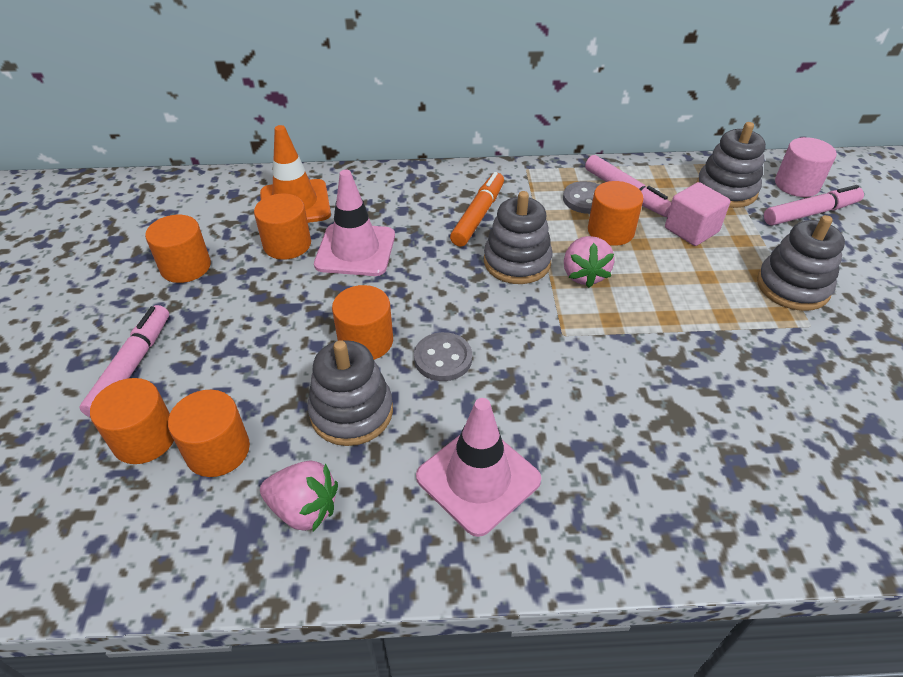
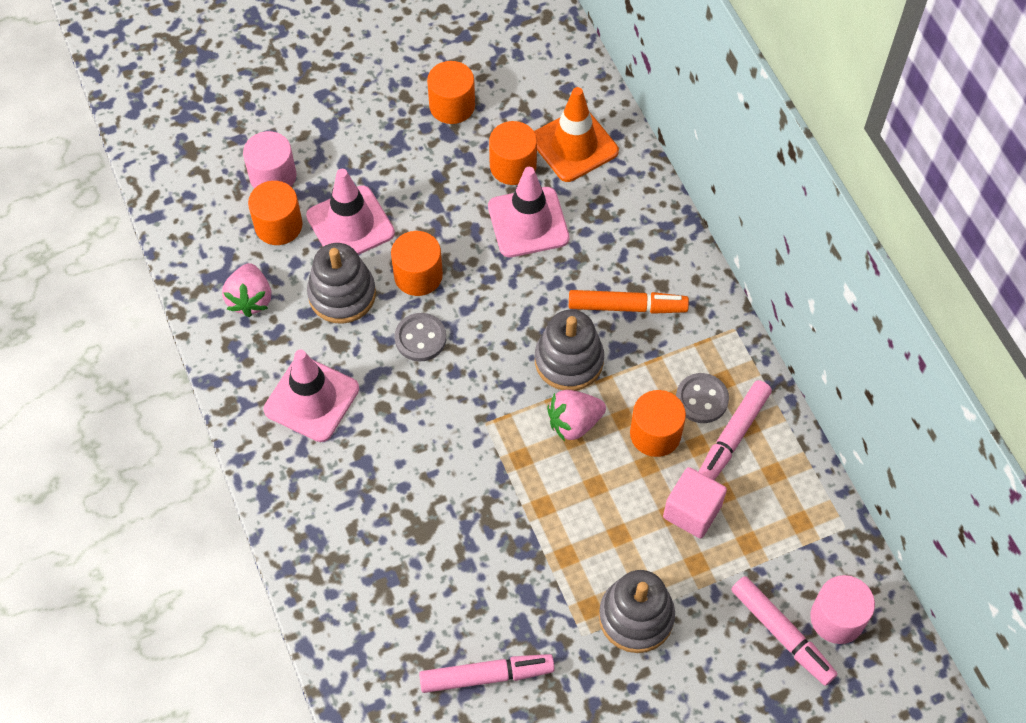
camera: 70 degrees right, 15 degrees up
(132, 366) = (332, 131): pink marker -> pink marker (486, 676)
(144, 438) = (273, 176): orange cylinder -> pink cylinder
(265, 381) = (350, 224): none -> pink traffic cone
(726, 190) = (787, 540): grey stacking toy -> none

